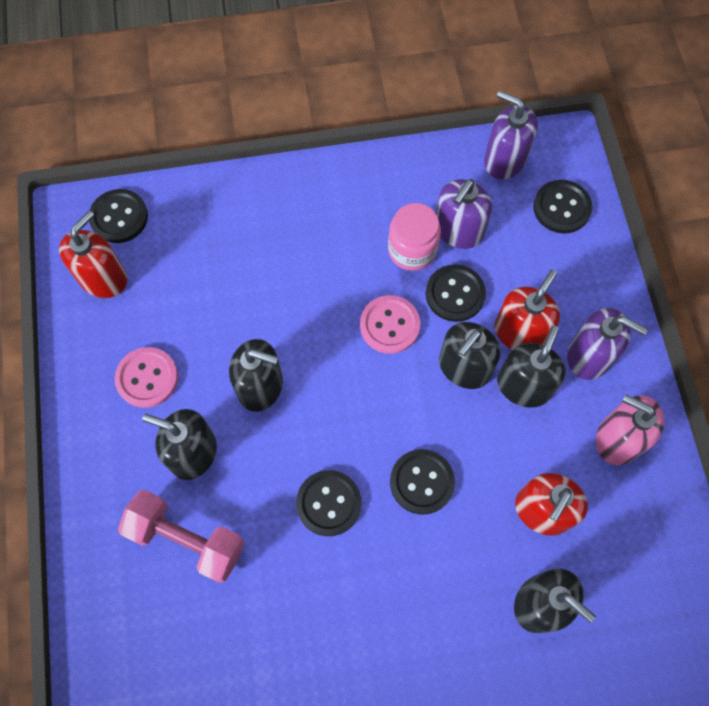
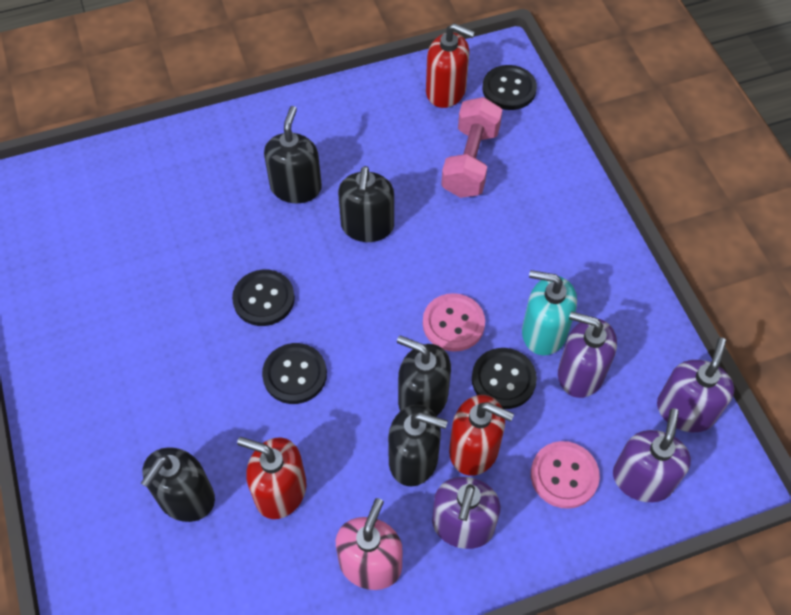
camera: 80 degrees right, 10 degrees down
(147, 378) = (358, 141): pink button -> pink button (564, 475)
(187, 539) = (219, 198): pink dumbbell -> pink dumbbell (470, 162)
(412, 250) = (544, 332): pink jar -> turquoise soap dispenser
(561, 208) = (642, 479): black button -> purple soap dispenser

